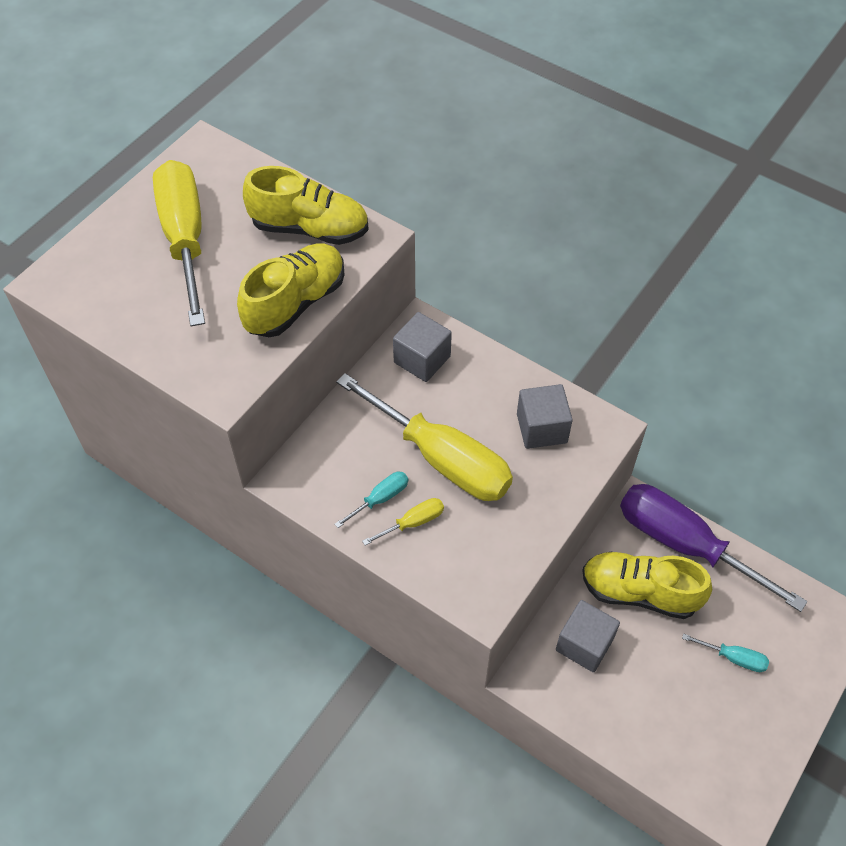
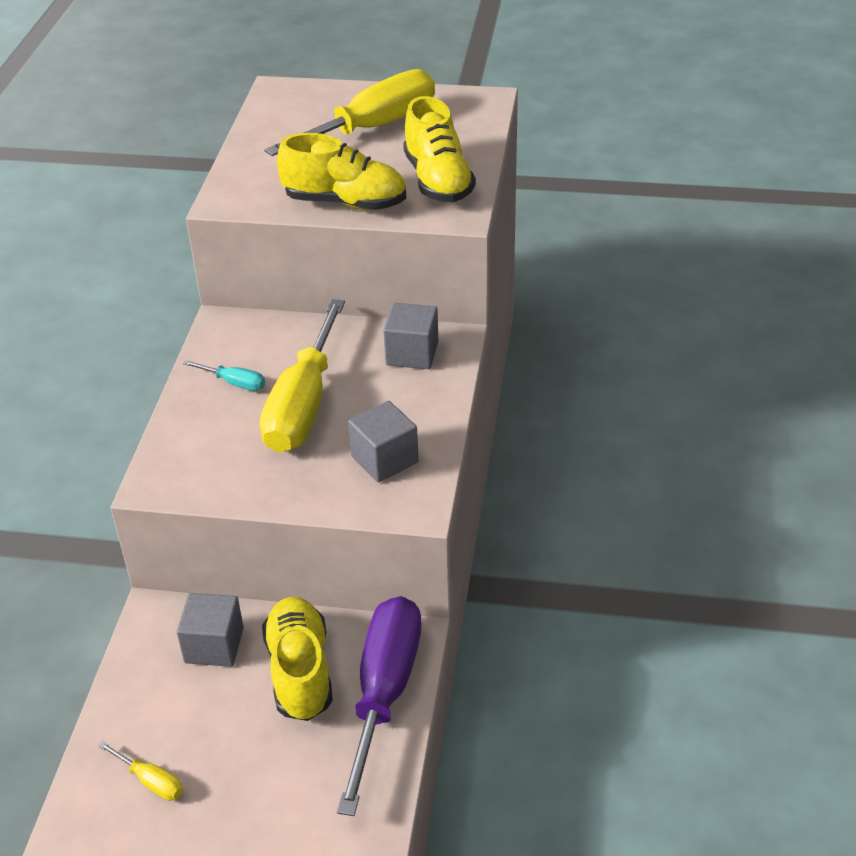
camera: 65 degrees right, 15 degrees down
(413, 522) = (220, 411): yellow screwdriver -> yellow screwdriver (151, 781)
(733, 658) = (259, 782): turquoise screwdriver -> none

